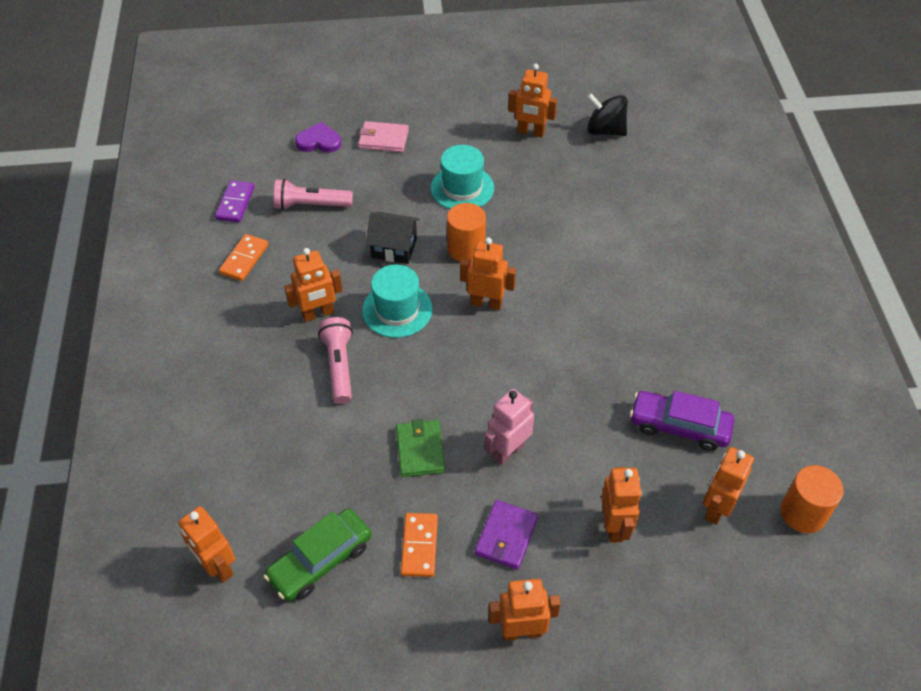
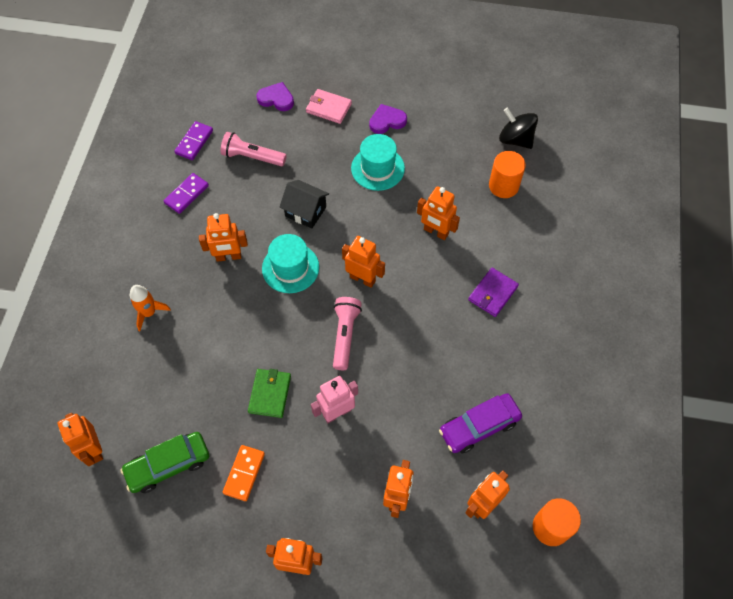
camera: 15 degrees right, 10 degrees up
(239, 395) = (149, 313): none -> orange rocket
(244, 259) = (186, 194): orange domino -> purple domino
(339, 366) = (231, 306): pink flashlight -> pink flashlight (345, 335)
(455, 139) = (387, 121): none -> purple heart
(466, 249) = (362, 226): orange cylinder -> orange cylinder (503, 186)
(506, 536) = (311, 483): purple wallet -> purple wallet (492, 293)
(530, 132) = (452, 127): orange robot -> orange robot (436, 232)
(679, 426) = (479, 426): purple car -> purple car turned 60 degrees counterclockwise

